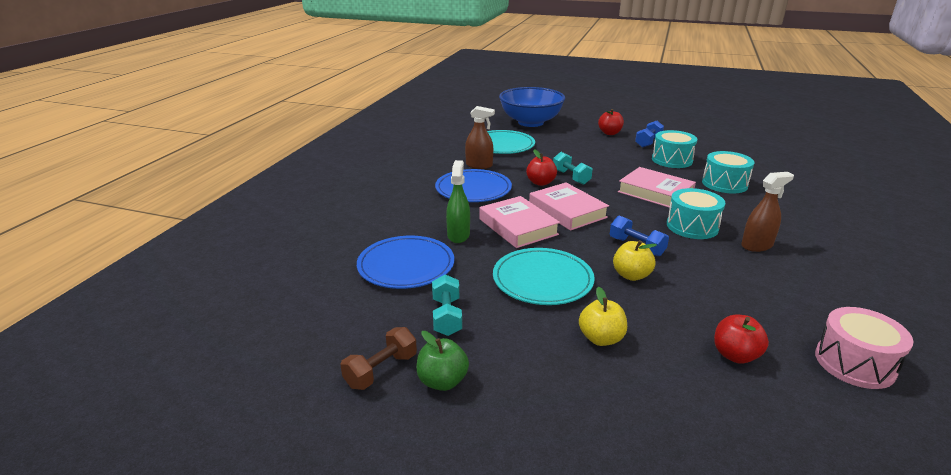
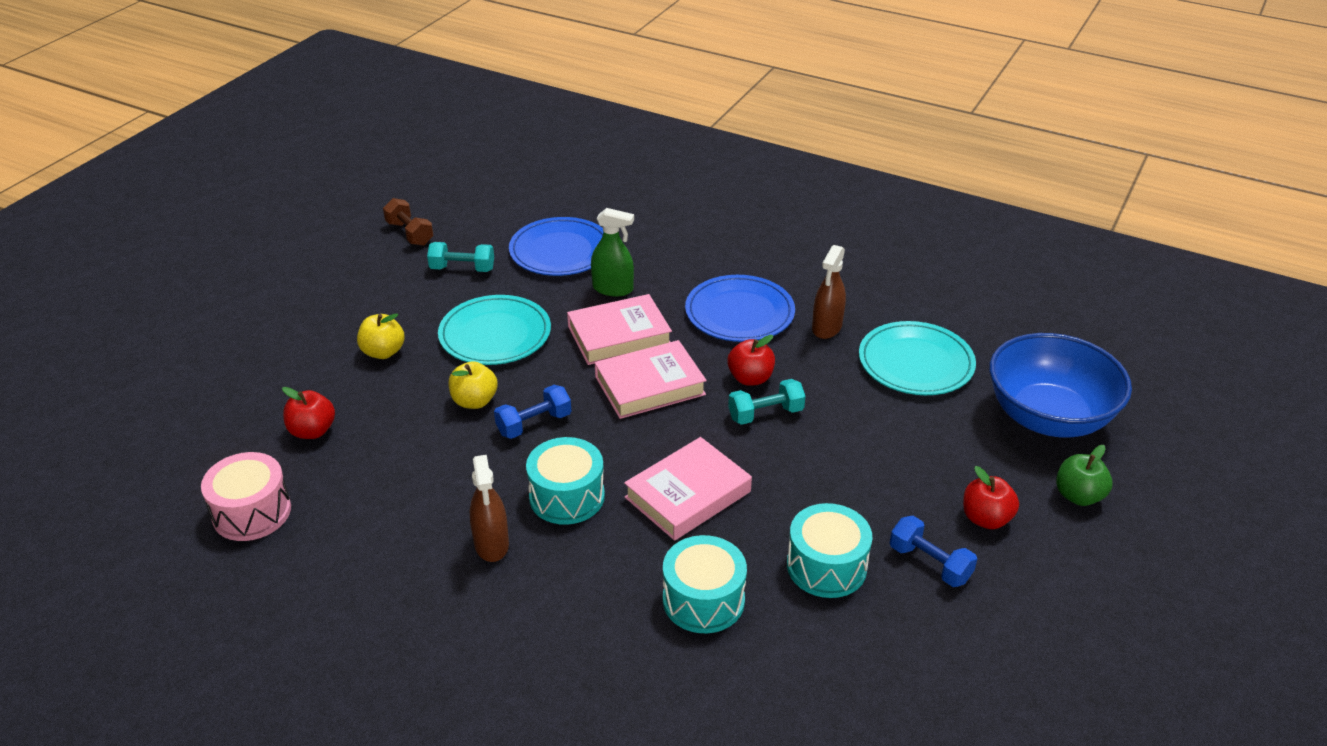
camera: 100 degrees right, 10 degrees up
(442, 381) = (380, 260): green apple -> green apple (1078, 496)

